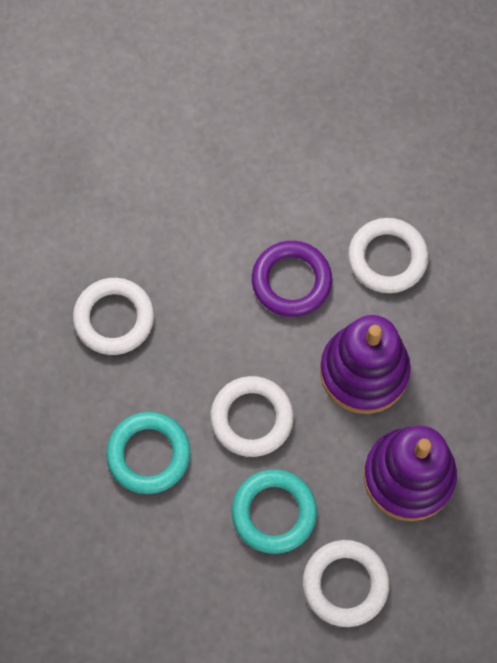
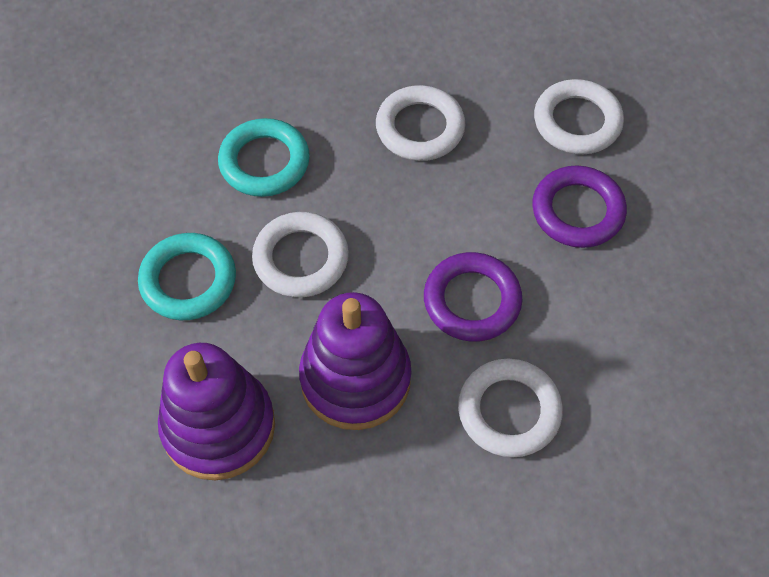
camera: 90 degrees right, 10 degrees down
(205, 195) = (577, 211): none -> purple ring
(345, 584) = (97, 352): white ring -> white ring (577, 122)

